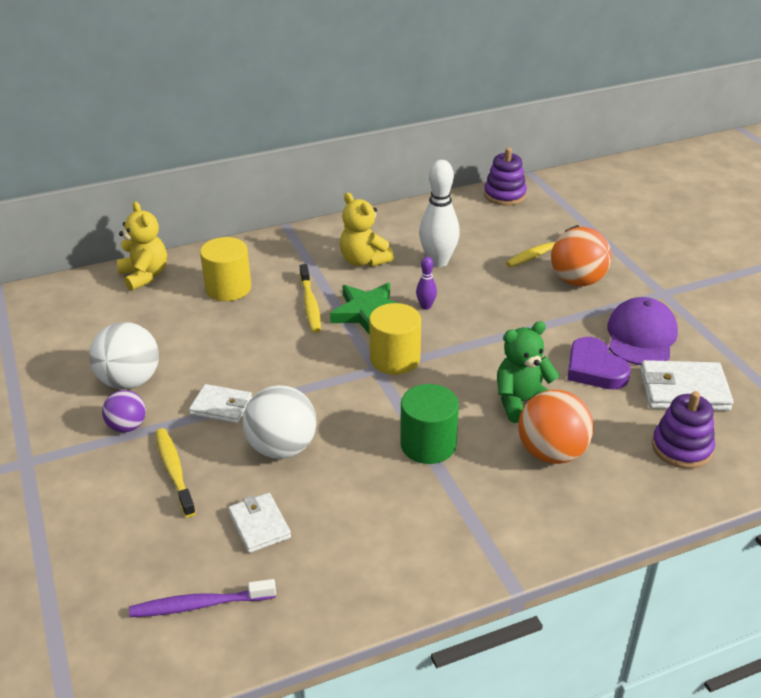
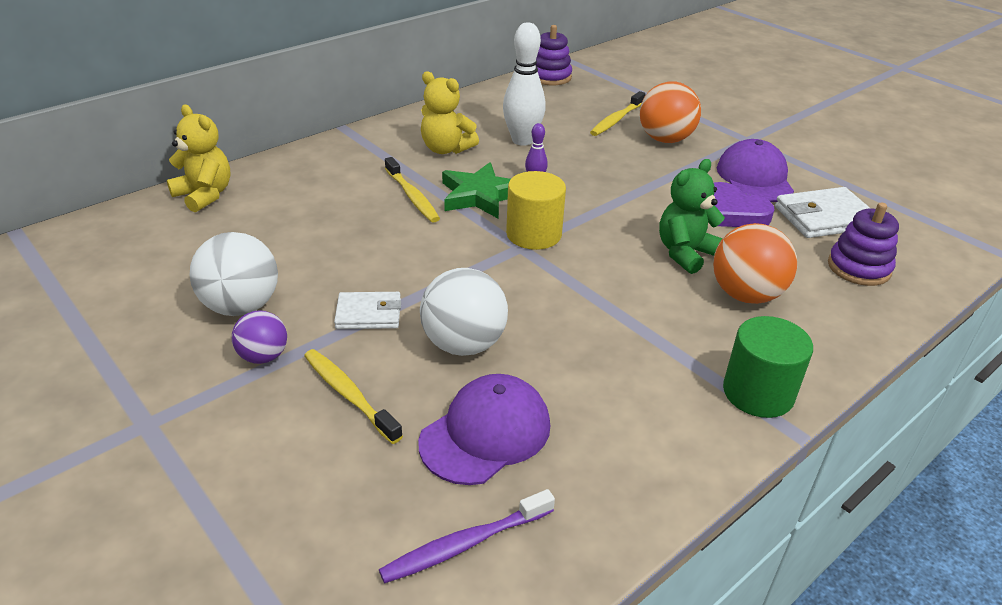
camera: 20 degrees left, 0 degrees up
(228, 288) = (311, 194): yellow cylinder -> none
(259, 525) = (485, 433): white wallet -> purple cap
(428, 445) = (620, 310): green cylinder -> green cylinder (758, 393)

